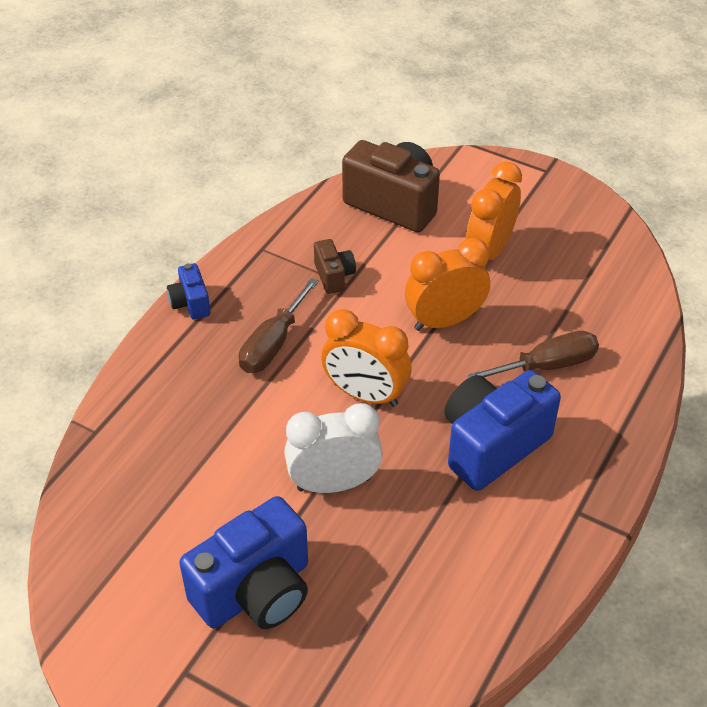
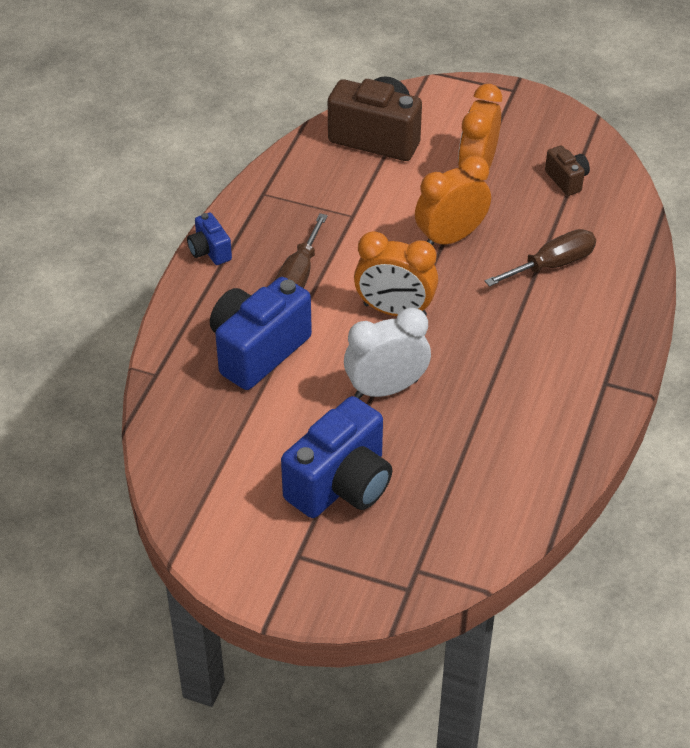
camera: 10 degrees left, 0 degrees up
(334, 276) = (338, 210): brown camera -> brown camera (566, 180)
(492, 445) = (518, 338): blue camera -> blue camera (258, 350)

